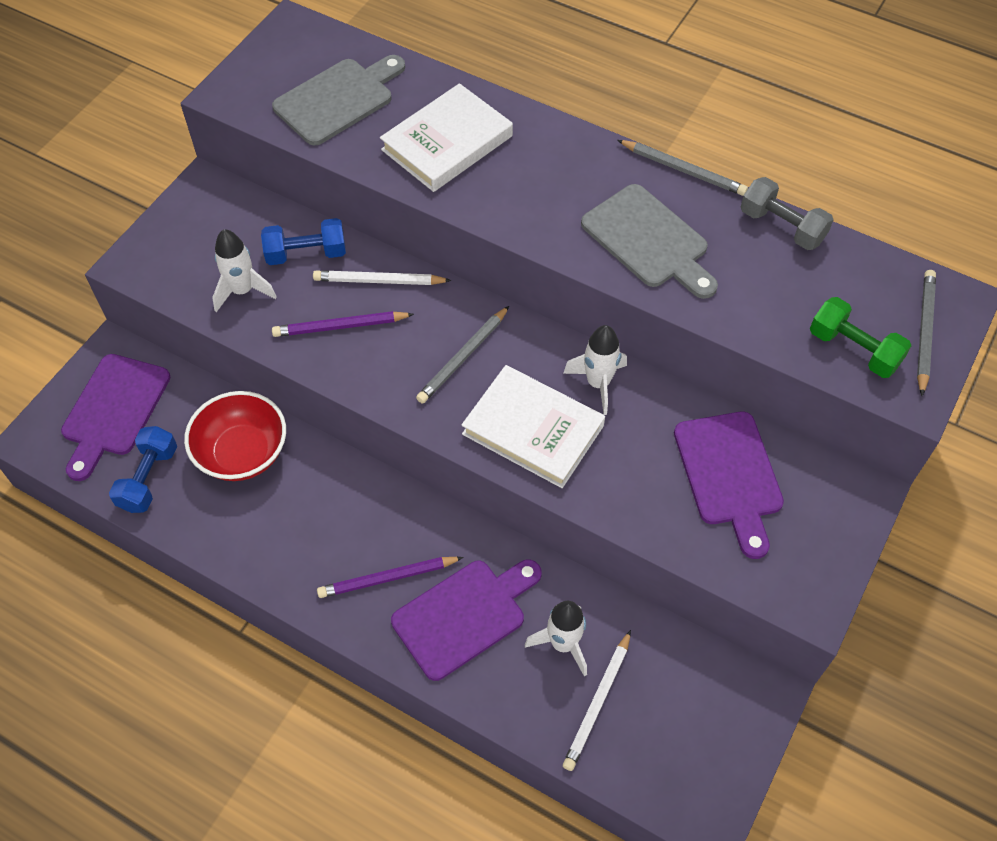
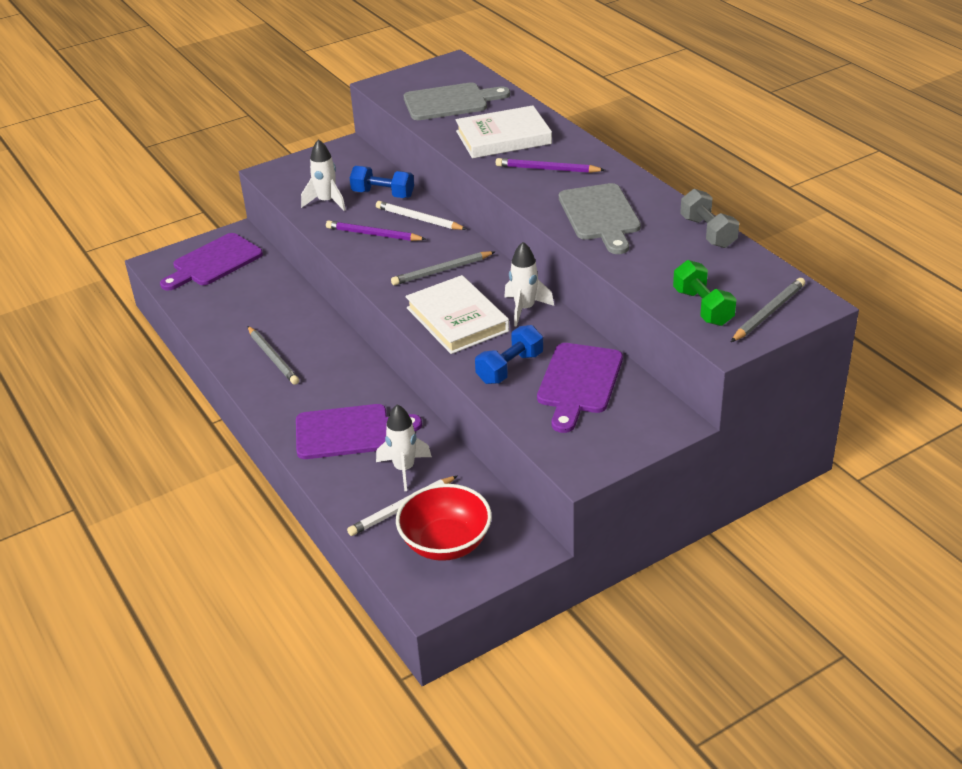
camera: 30 degrees right, 20 degrees down
(149, 478) = (207, 301): blue dumbbell -> blue dumbbell (510, 368)
(242, 453) = (275, 306): red bowl -> red bowl (446, 543)
(387, 578) = (314, 396): purple pencil -> purple pencil (547, 169)
(683, 170) = (660, 187): grey pencil -> grey pencil (273, 357)

